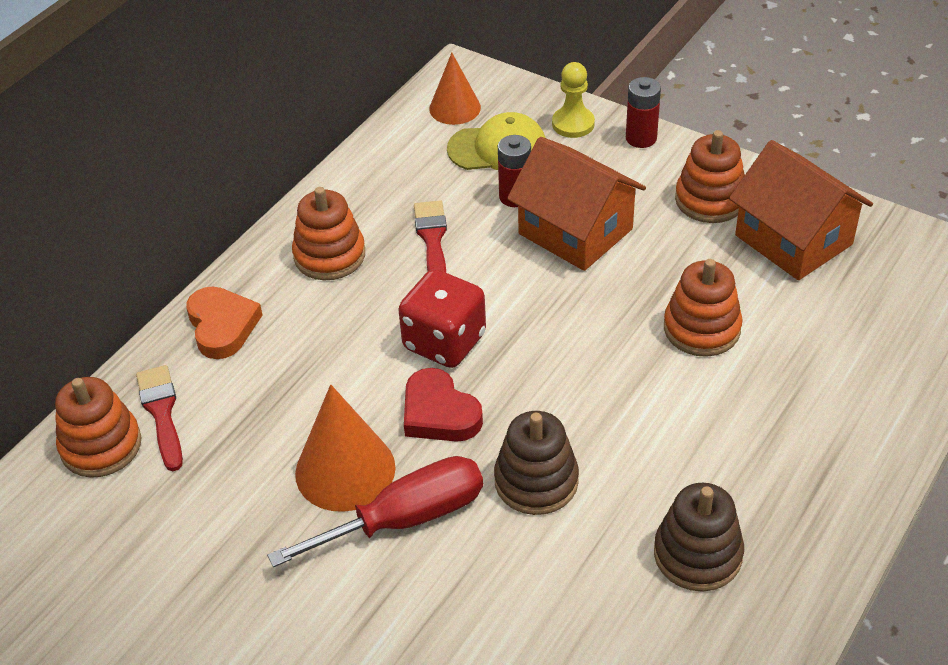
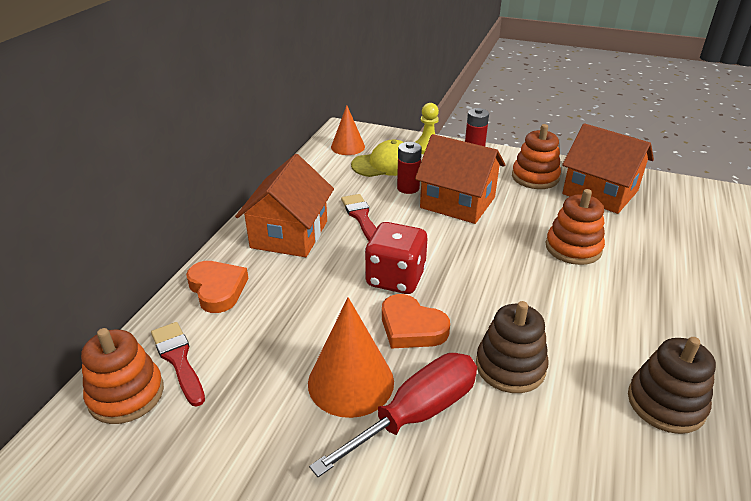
camera: 15 degrees left, 10 degrees down
(329, 255) = (289, 234): orange stacking toy -> orange house
(439, 413) = (411, 327): red heart -> orange heart

